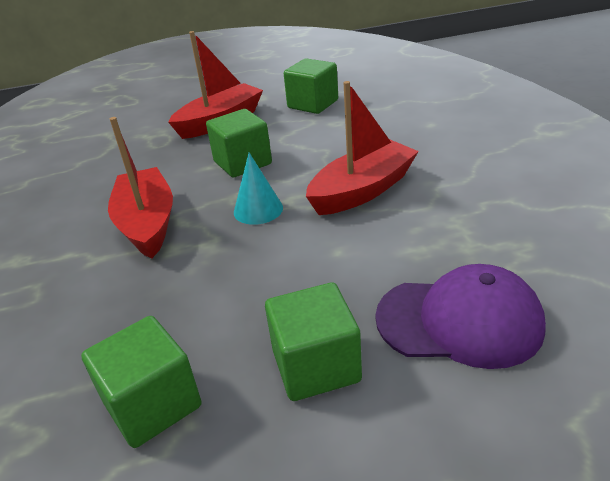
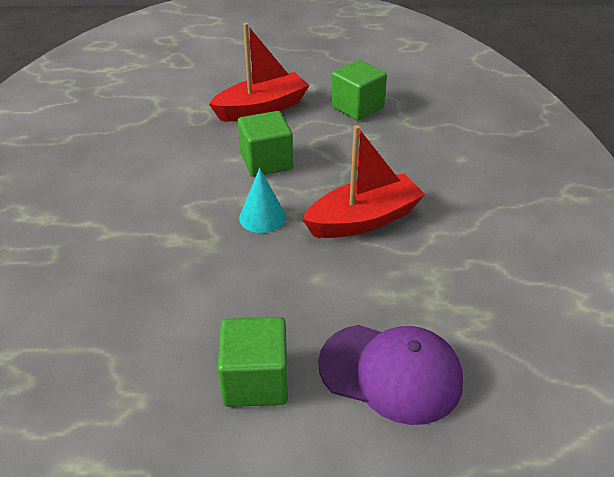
camera: 10 degrees right, 5 degrees up
(147, 223) = (162, 208): red boat -> none
(152, 404) = (118, 379): green cube -> none

